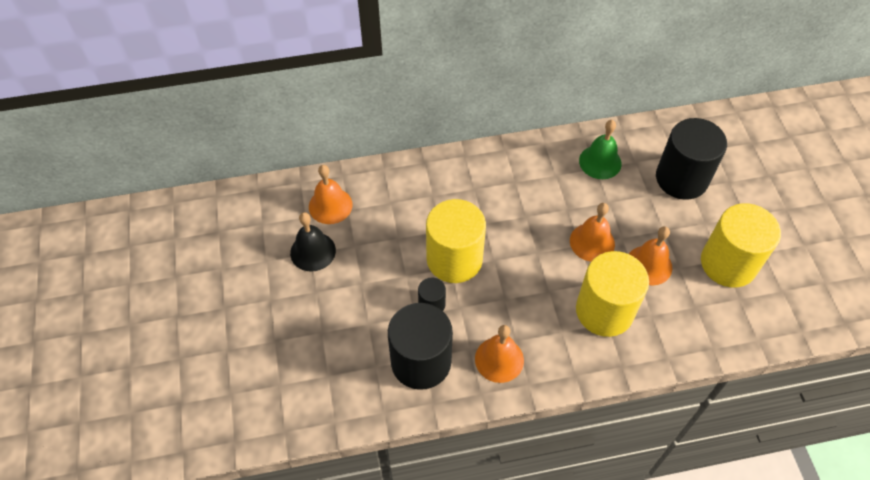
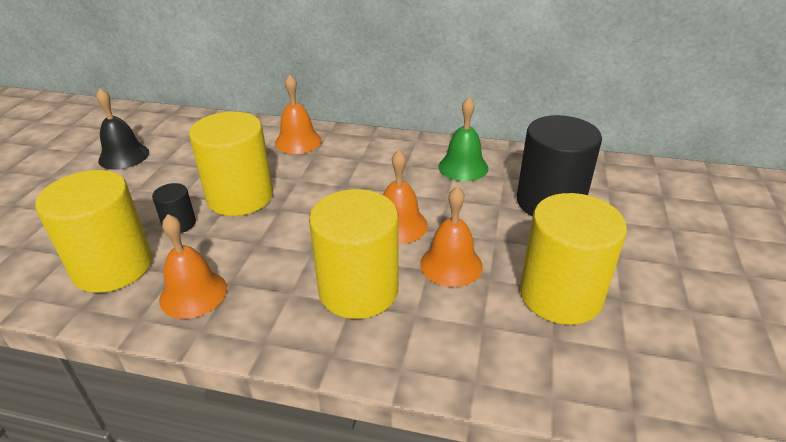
camera: 25 degrees right, 20 degrees down
(330, 205) = (176, 132): orange bell -> orange bell (298, 141)
(421, 362) = (113, 267): black cylinder -> yellow cylinder

